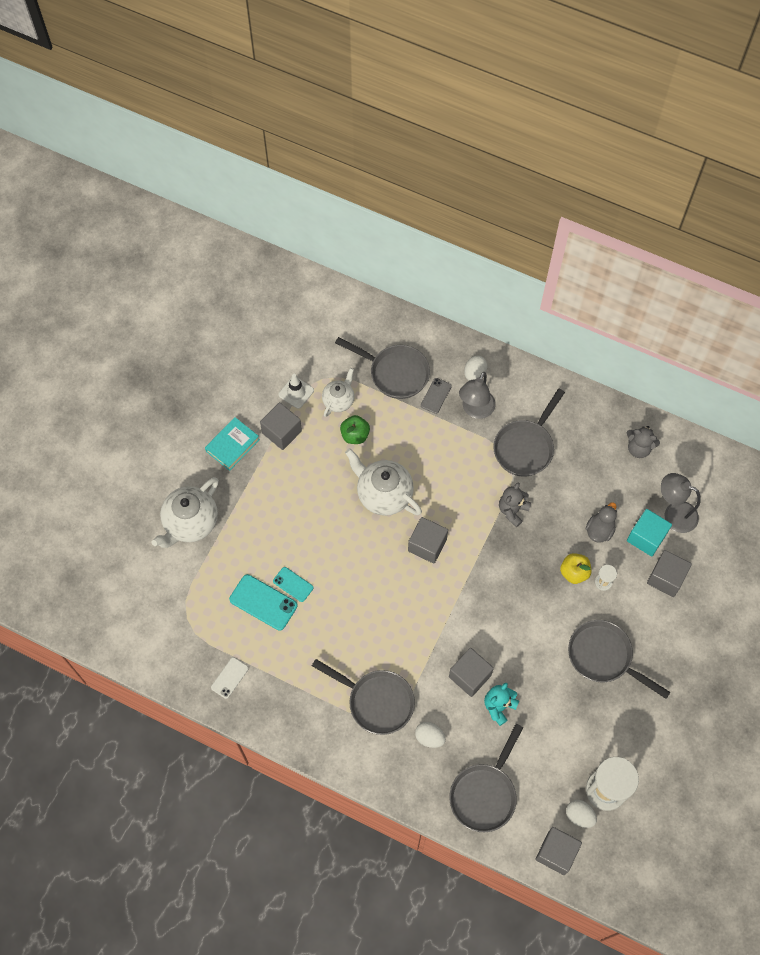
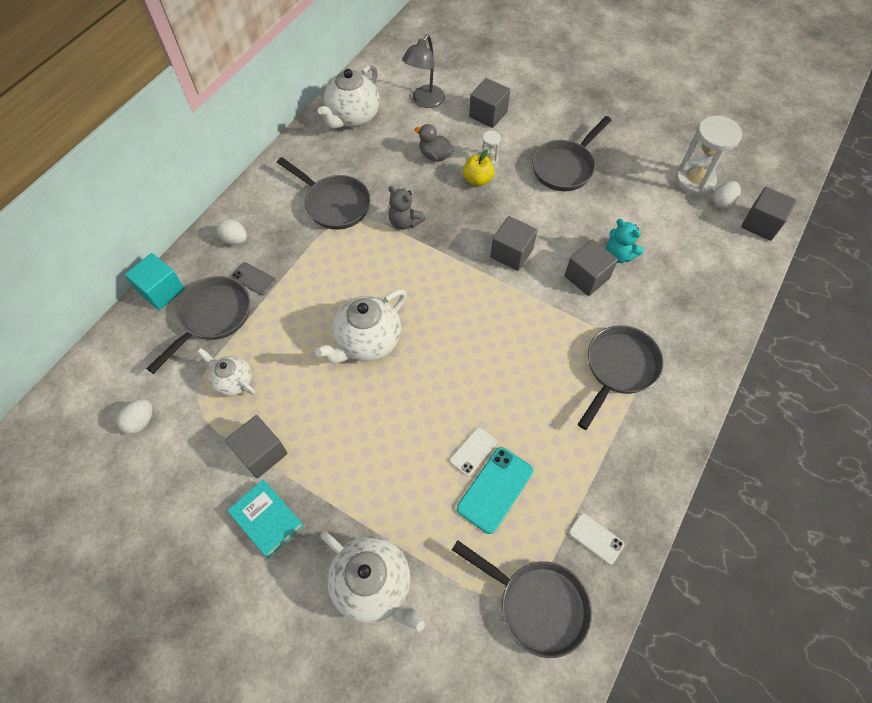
camera: 85 degrees left, 5 degrees down
(293, 584) = (473, 451): turquoise phone -> white phone
(296, 392) = (208, 431): white traffic cone -> none
(355, 435) = (285, 366): green apple -> none
(427, 545) = (435, 303): grey cube -> grey cube (511, 253)
(429, 737) = (656, 320): white egg -> white egg (141, 421)
(475, 410) = (281, 243): grey lamp -> none
(485, 793) = (711, 276): grey pan -> grey pan (536, 604)
(639, 448) = (353, 117): grey teddy bear -> white teapot
(646, 537) = (446, 123): turquoise cube -> turquoise cube (162, 291)

